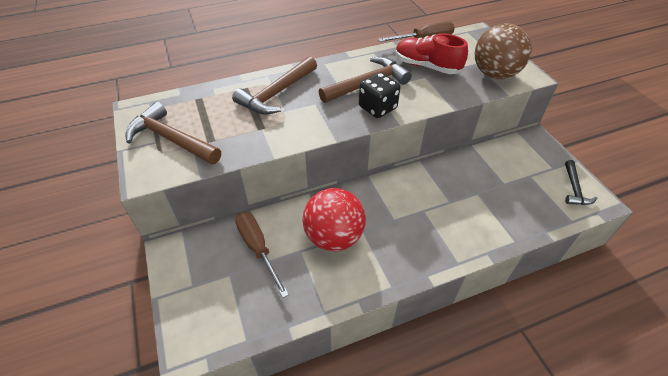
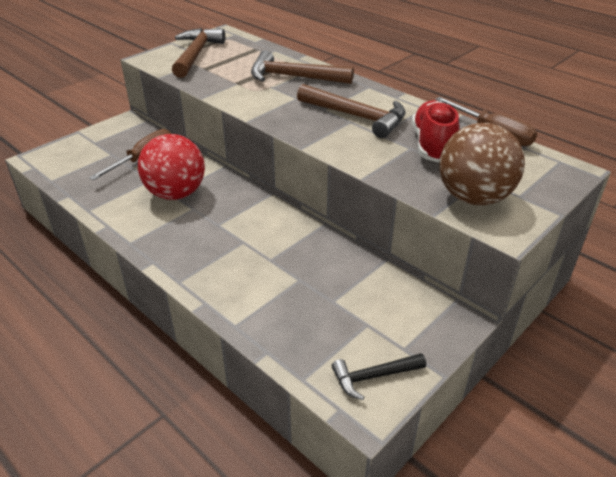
camera: 65 degrees right, 10 degrees down
(377, 108) = (319, 130): black dice -> none

